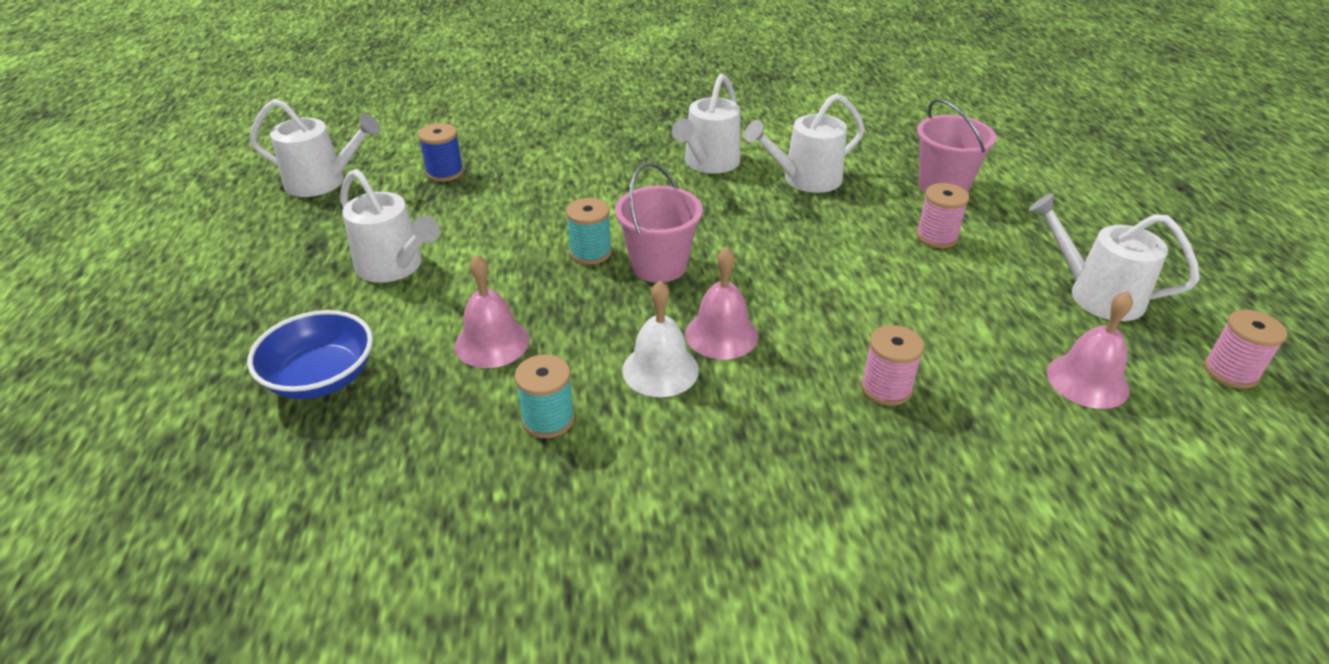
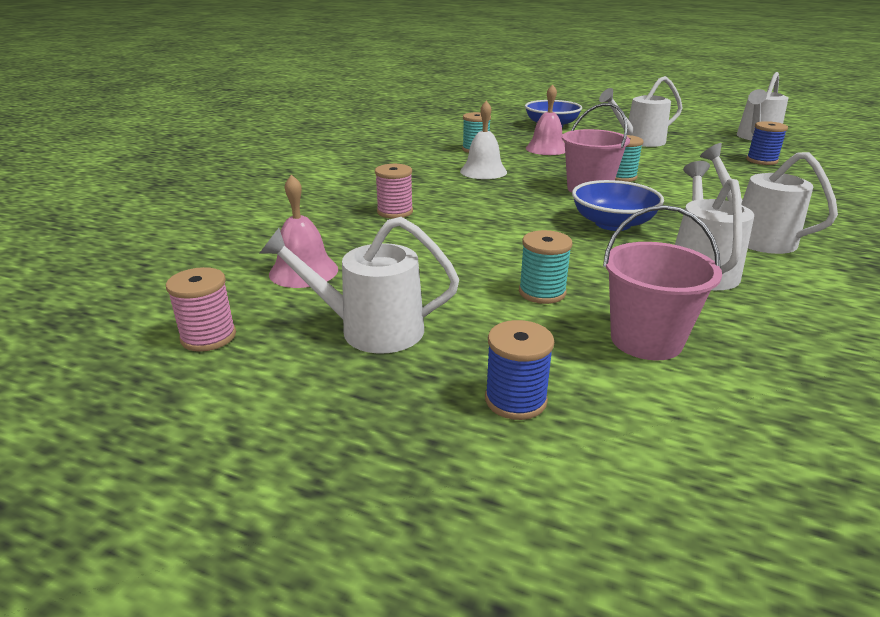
camera: 120 degrees right, 10 degrees down
(721, 334) = (496, 188): pink bell -> none
(753, 231) = (612, 224): none -> blue bowl
(936, 237) = (542, 292): pink spool -> turquoise spool
(1069, 215) = (515, 400): none -> blue spool
(1096, 295) = (371, 330): white watering can -> white watering can turned 150 degrees counterclockwise

